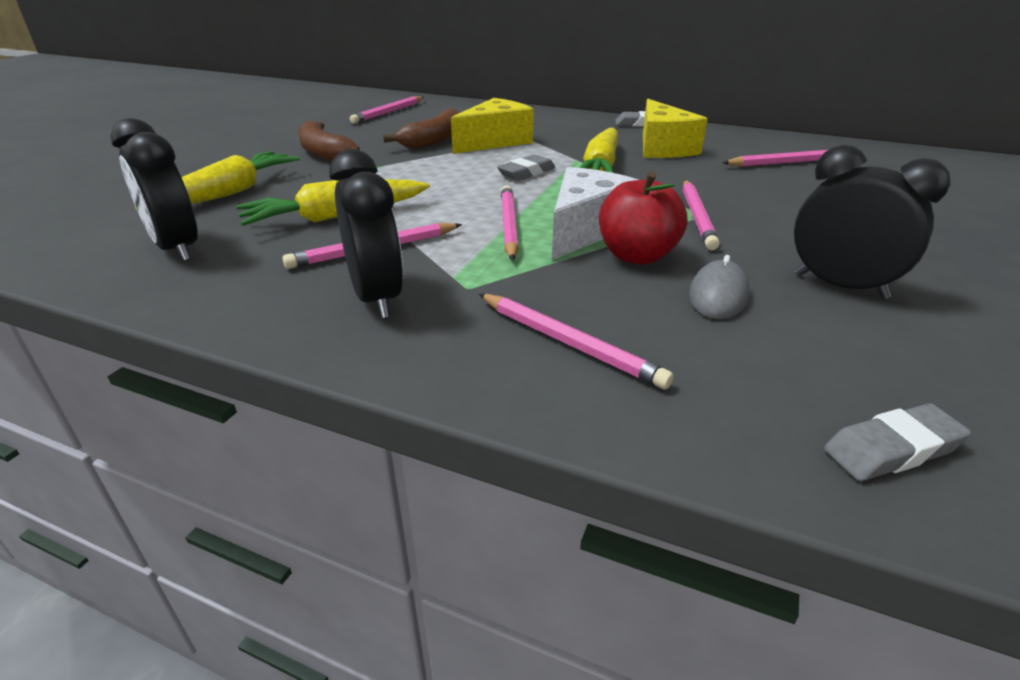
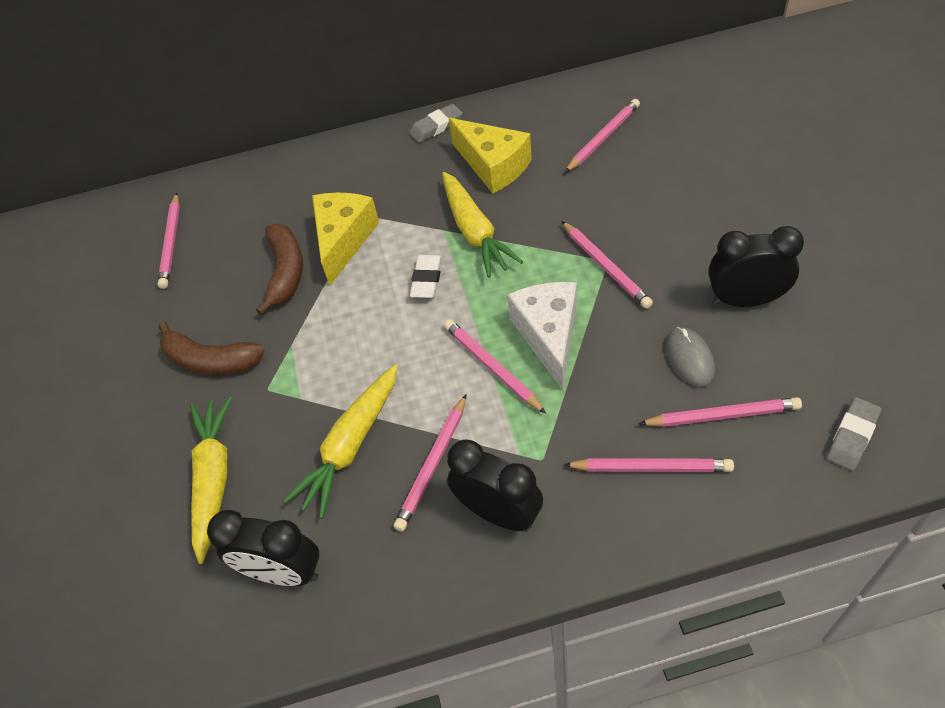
camera: 30 degrees left, 20 degrees up
(526, 173) = (427, 279): grey eraser -> white eraser
(637, 256) = (609, 347): red apple -> none
(708, 347) = (723, 416): none -> pink pencil

